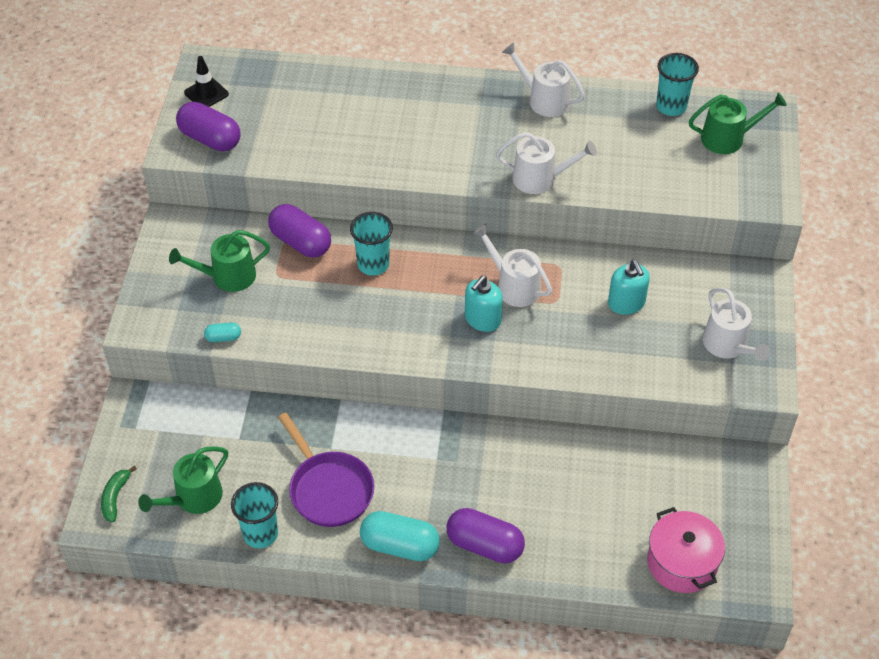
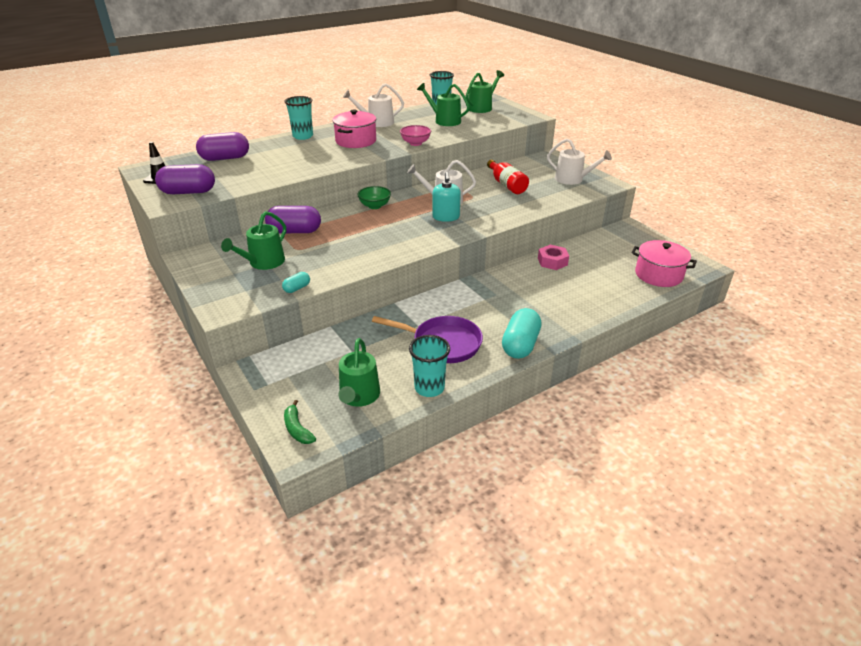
camera: 40 degrees left, 15 degrees down
(373, 264) = (353, 222): turquoise cup -> turquoise cup (303, 136)
(400, 546) = (520, 345): turquoise capsule -> turquoise capsule turned 45 degrees counterclockwise
(425, 248) = (375, 206): none -> green bowl
(474, 131) = (356, 141): none -> pink pot
(485, 545) = (563, 319): purple capsule -> purple capsule (225, 158)
(540, 179) = (415, 143): white watering can -> pink bowl
(580, 454) = (552, 261): none -> pink nut
(626, 303) = (506, 185): turquoise soap dispenser -> red bottle
(637, 145) = (445, 121): none -> green watering can

